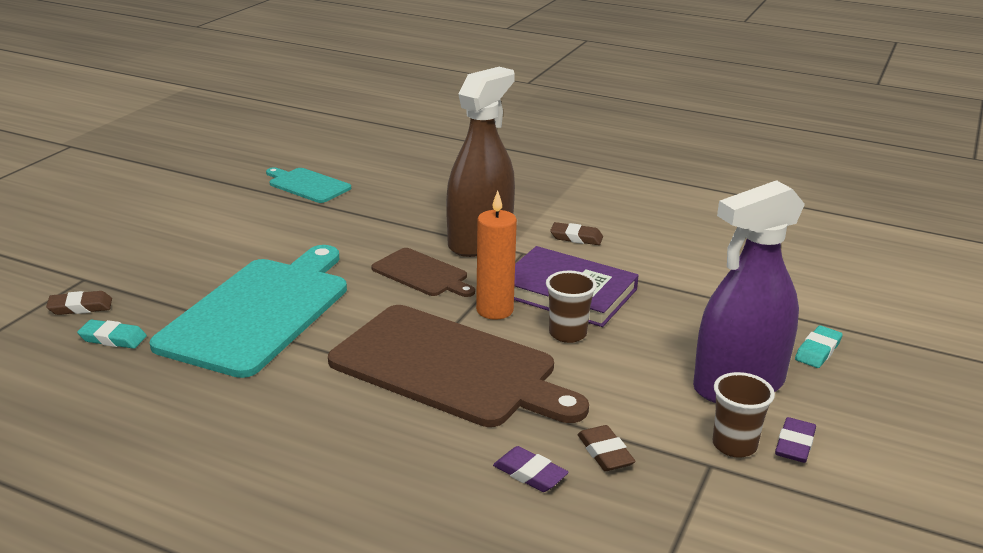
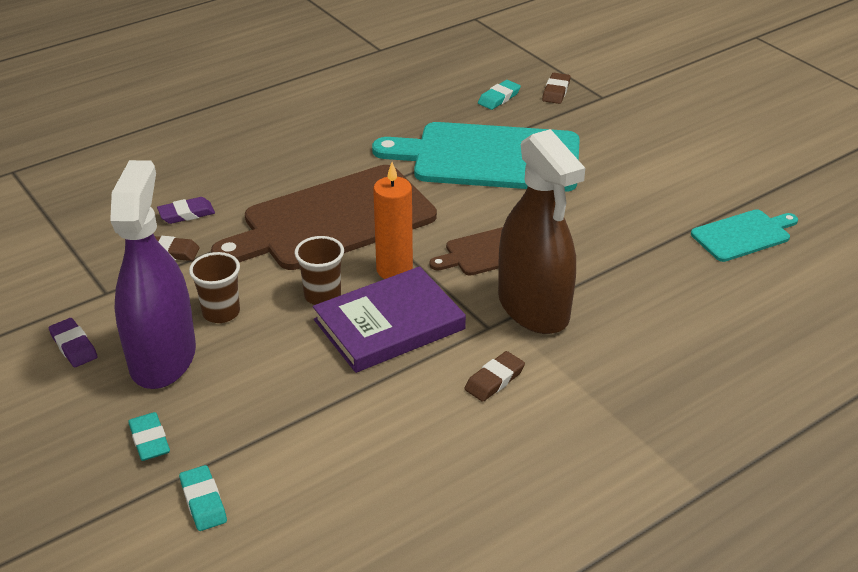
camera: 120 degrees right, 10 degrees up
(259, 312) = (489, 158): turquoise cutting board -> turquoise cutting board turned 135 degrees clockwise
(734, 445) = (108, 314): brown cup -> brown cup (221, 312)
(826, 306) = (203, 501): none -> turquoise eraser

